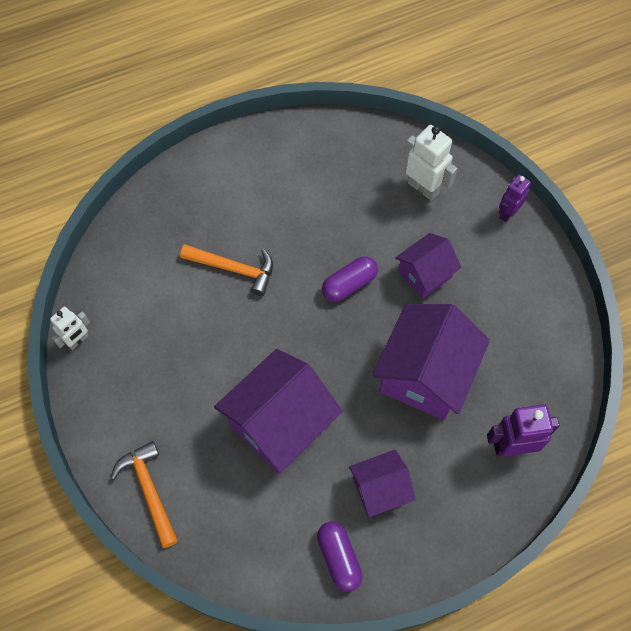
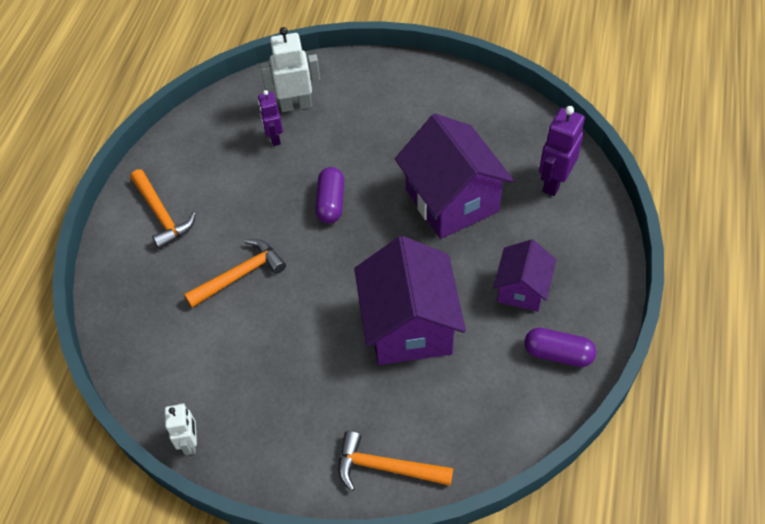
camera: 50 degrees left, 10 degrees down
(244, 174) = (161, 214): none -> orange hammer
(424, 274) = (369, 149): purple house -> none
(507, 213) = (367, 69): purple robot -> purple robot (274, 138)

